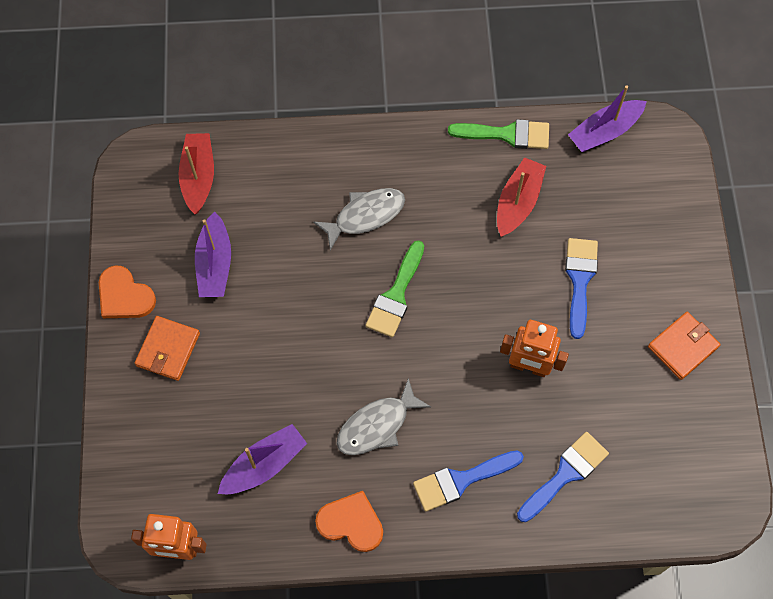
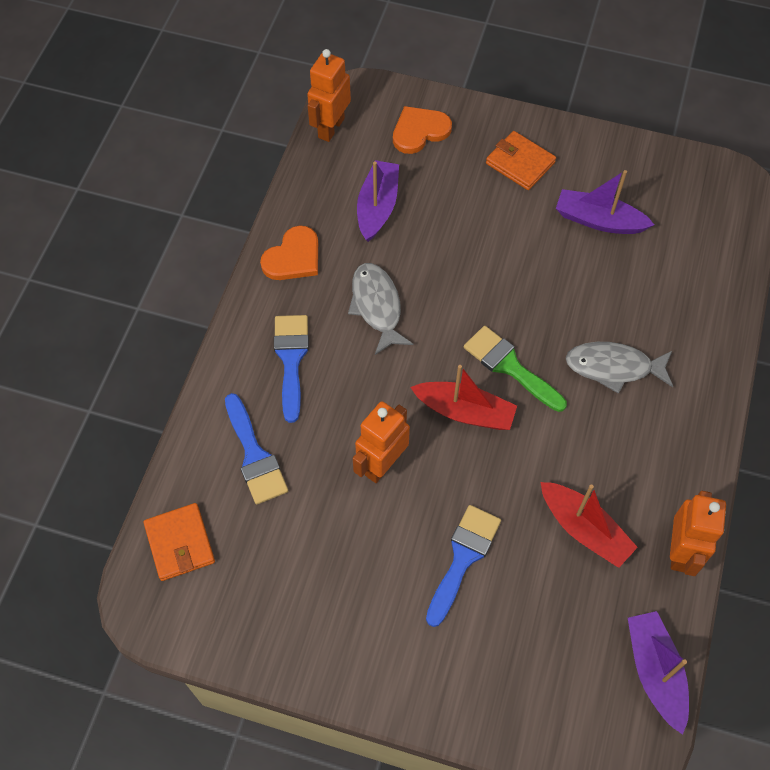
camera: 110 degrees right, 5 degrees down
(124, 296) = (587, 143): orange heart -> orange heart (419, 131)
(198, 177) = (704, 231): red boat -> red boat (465, 412)
(264, 465) = (377, 207): purple boat -> purple boat turned 150 degrees counterclockwise
(365, 216) = (613, 367): grey fish -> grey fish turned 105 degrees clockwise
(507, 134) = (680, 551): green brush -> orange robot
(580, 280) = (463, 558): blue brush -> blue brush turned 90 degrees counterclockwise
(683, 347) = (341, 638): orange wallet -> orange wallet (180, 543)

